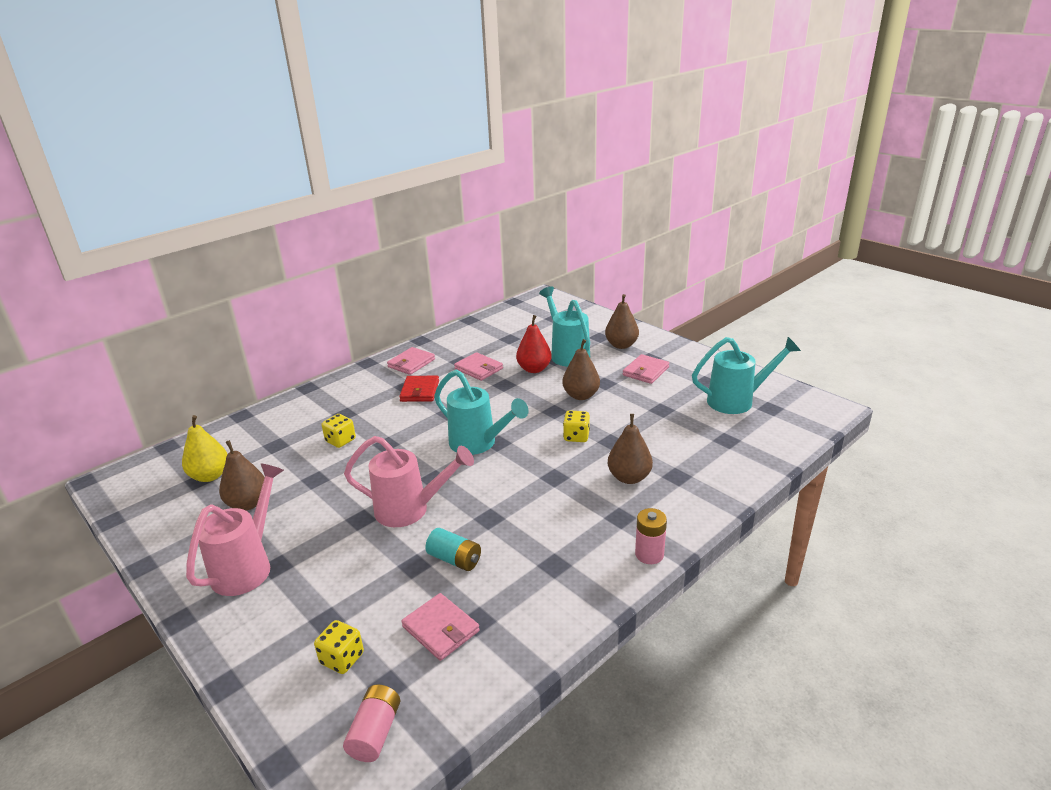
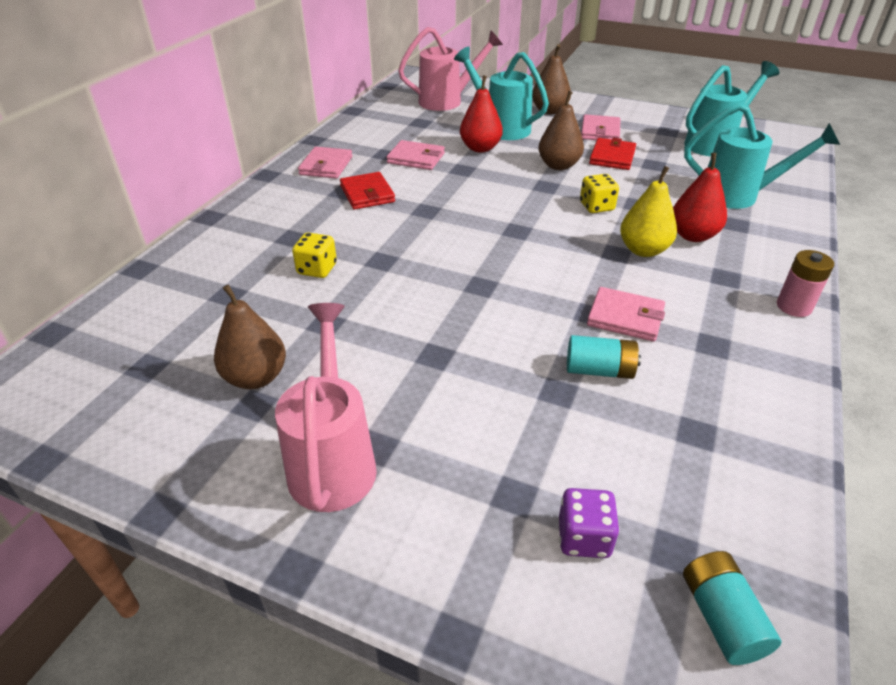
camera: 25 degrees left, 10 degrees up
(210, 476) = (161, 356): yellow pear -> yellow pear (643, 250)
(342, 658) = (584, 537): yellow dice -> purple dice
(375, 733) = (721, 618): pink battery -> turquoise battery
(410, 510) = (488, 328): pink watering can -> pink watering can (447, 101)
(441, 629) = (666, 456): pink wallet -> pink wallet (625, 317)
(478, 444) = (496, 236): turquoise watering can -> turquoise watering can (738, 196)
(629, 477) = (693, 235): brown pear -> red pear
(632, 396) = (612, 157): none -> red wallet

